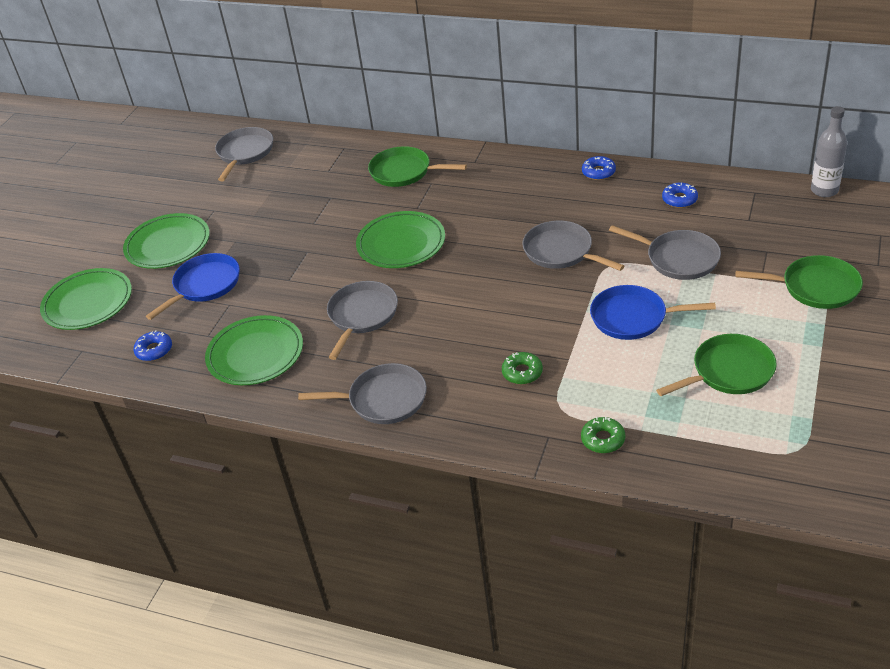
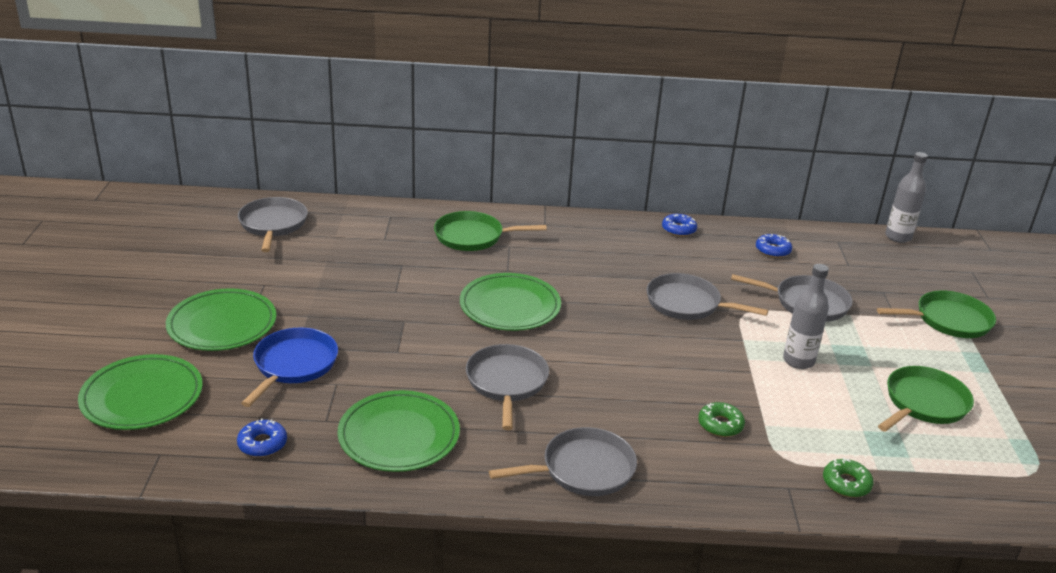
camera: 25 degrees left, 10 degrees down
(632, 317) = (798, 361): blue pan -> grey bottle

